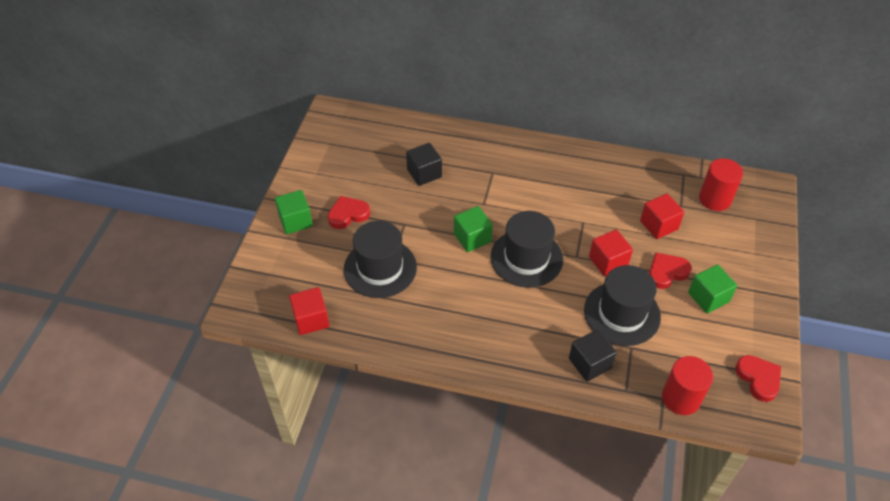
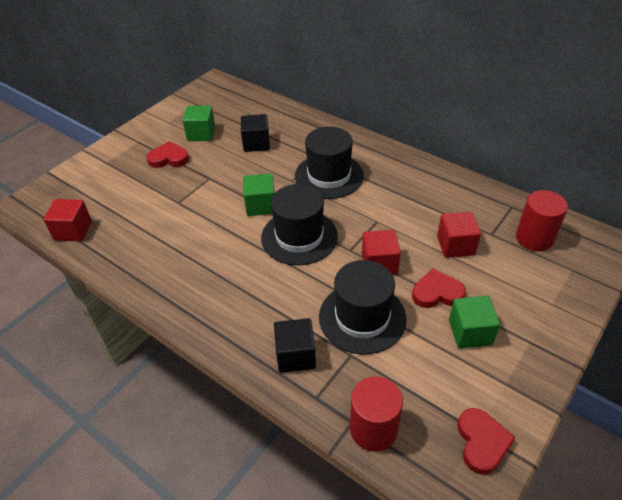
camera: 25 degrees right, 5 degrees down
(295, 221) = (123, 152): green cube -> green cube (201, 134)
(380, 268) = (162, 207): black hat -> black hat (329, 176)

